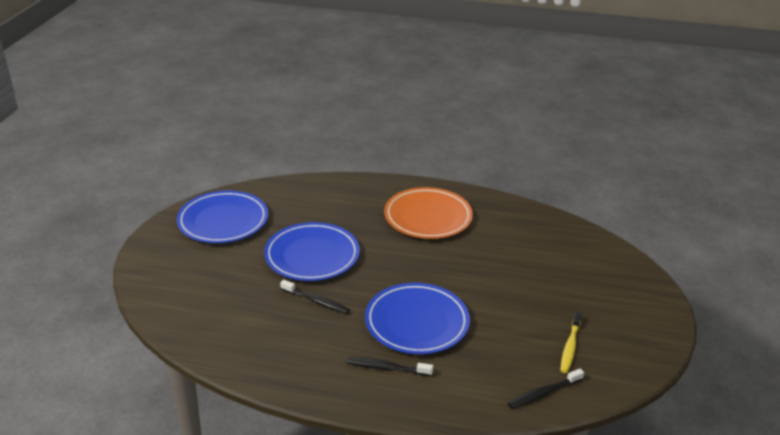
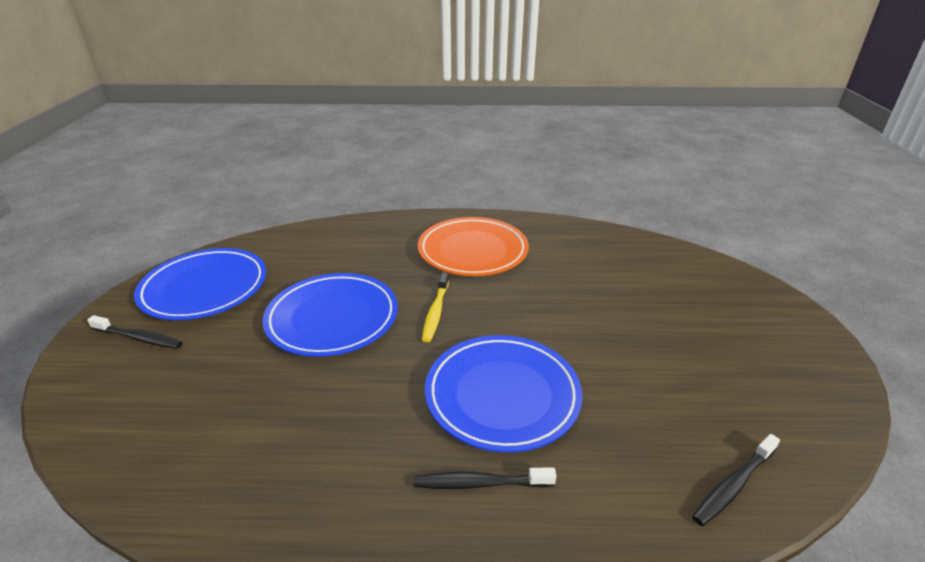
camera: 10 degrees left, 0 degrees up
(316, 301) = (347, 385): black toothbrush -> black toothbrush (139, 338)
(570, 347) = (728, 398): yellow toothbrush -> yellow toothbrush (436, 312)

